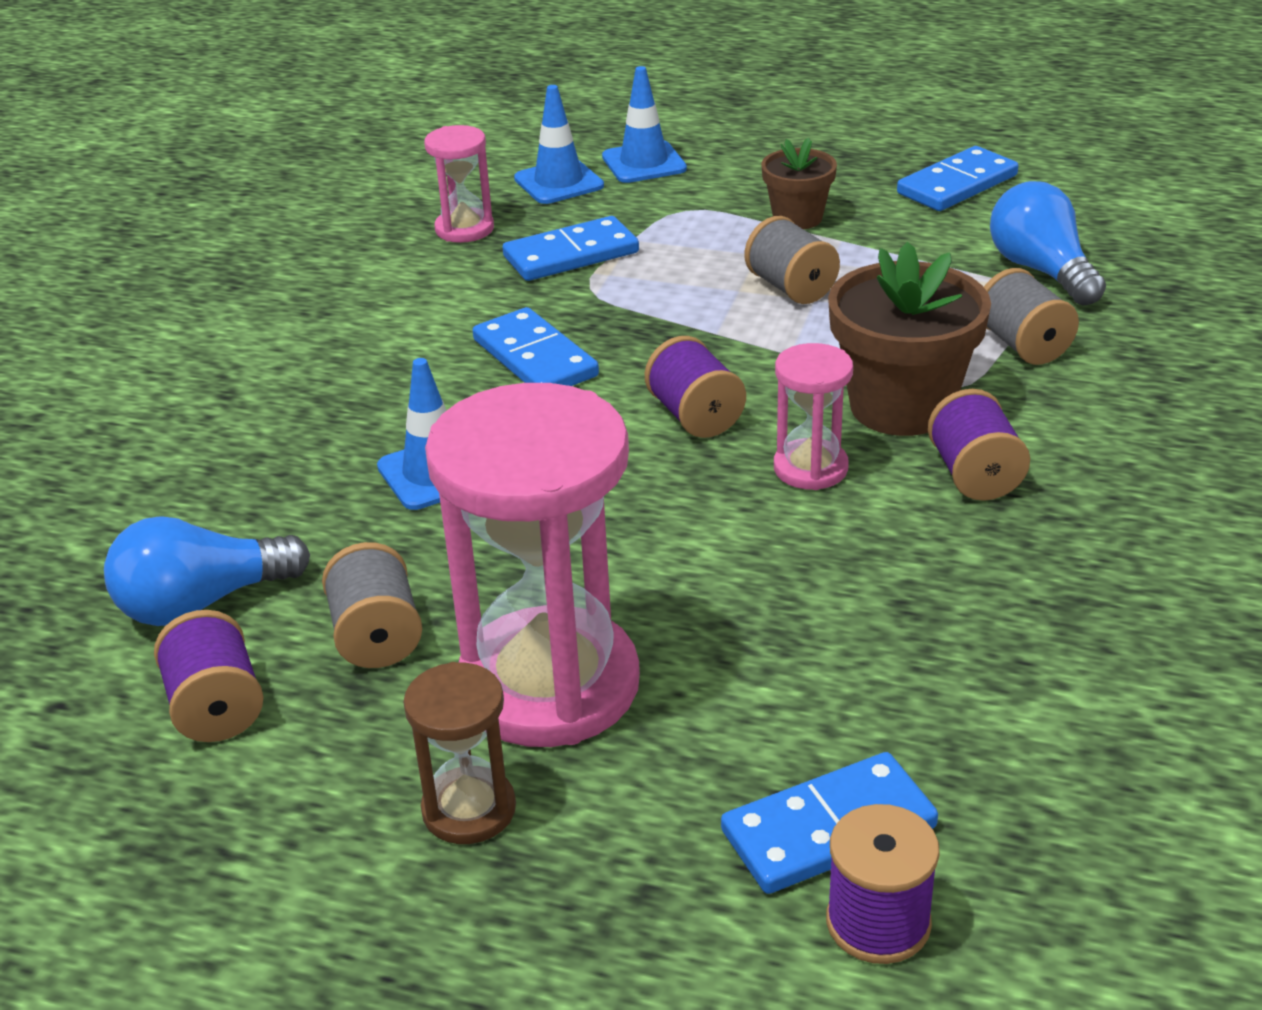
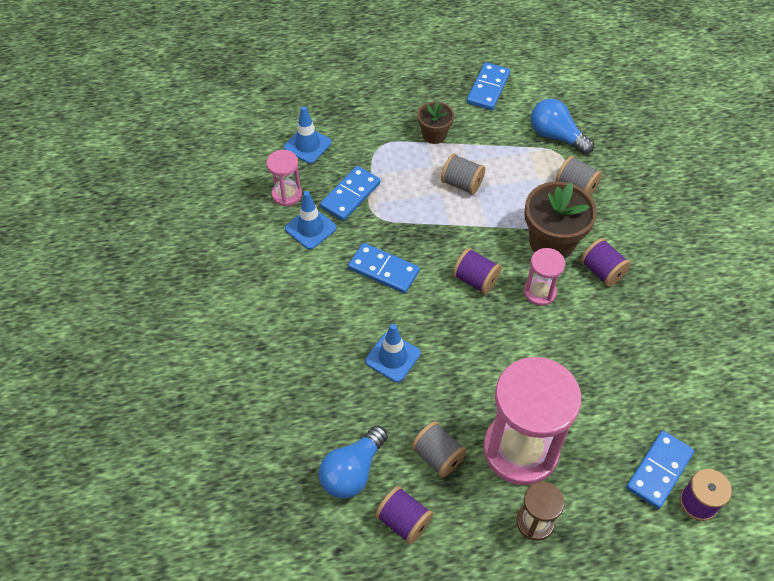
camera: 30 degrees left, 20 degrees up
(644, 163) = (338, 117): blue traffic cone -> blue traffic cone (310, 228)

